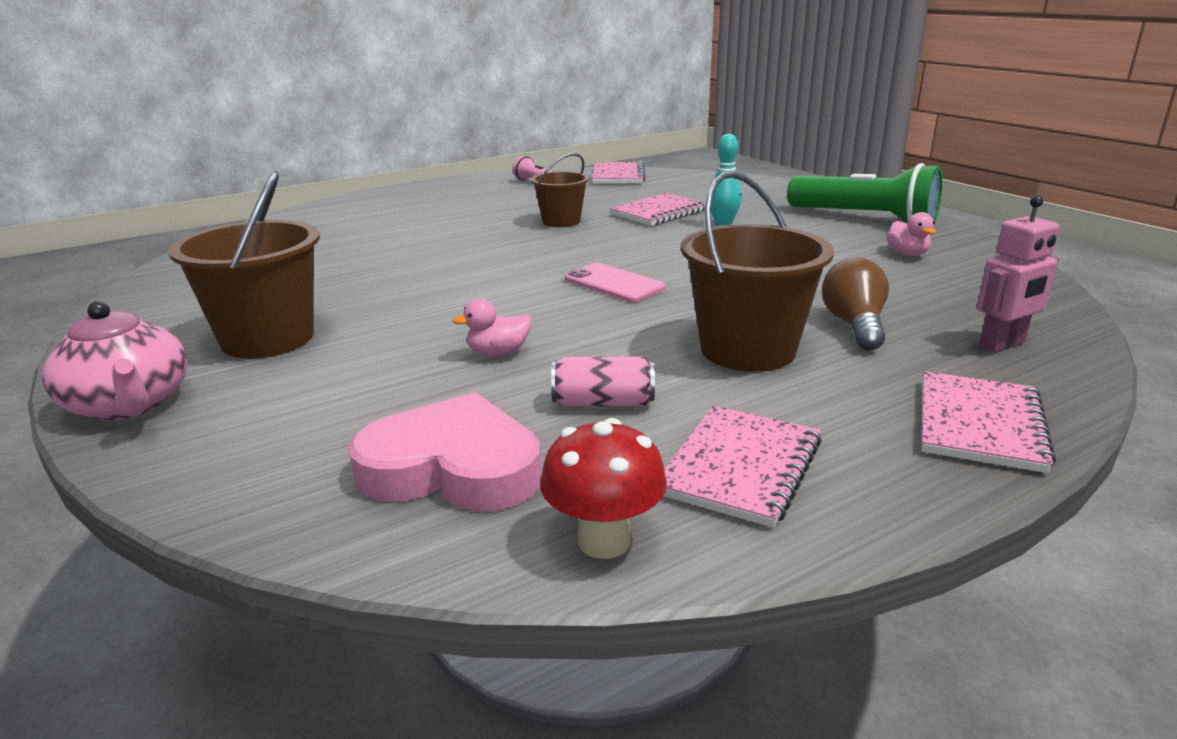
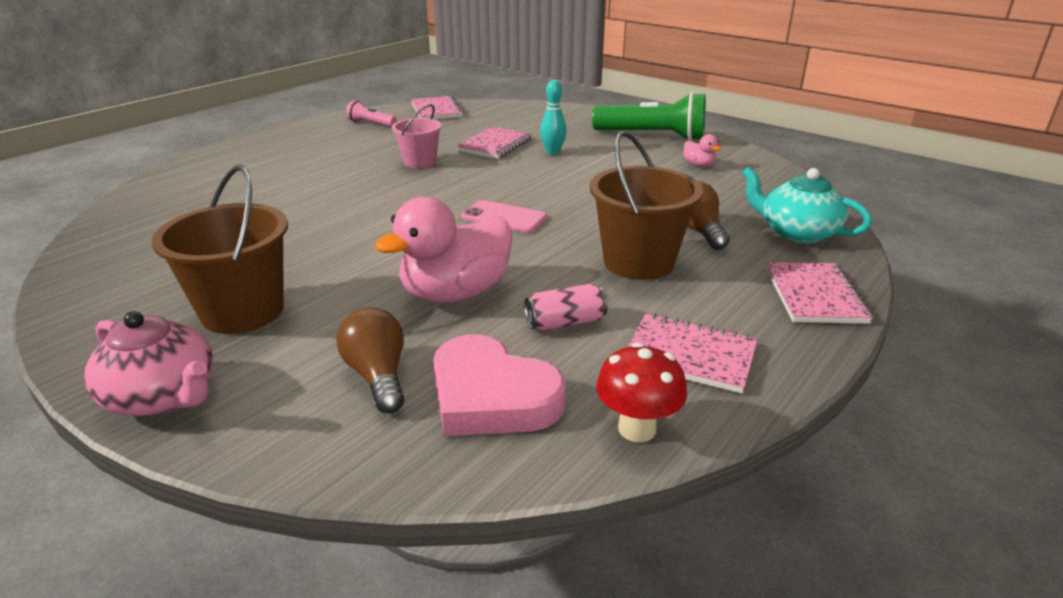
camera: 20 degrees left, 5 degrees up
(347, 423) = (378, 376): none -> brown light bulb
(452, 468) = (491, 397): pink heart -> pink heart turned 135 degrees counterclockwise
(498, 353) = (455, 293): pink duck -> pink duck, size x2.27
(561, 221) = (420, 162): brown bucket -> pink bucket
(740, 467) = (690, 355): pink notebook -> pink notebook turned 75 degrees counterclockwise
(1002, 344) = (796, 232): pink robot -> turquoise teapot

